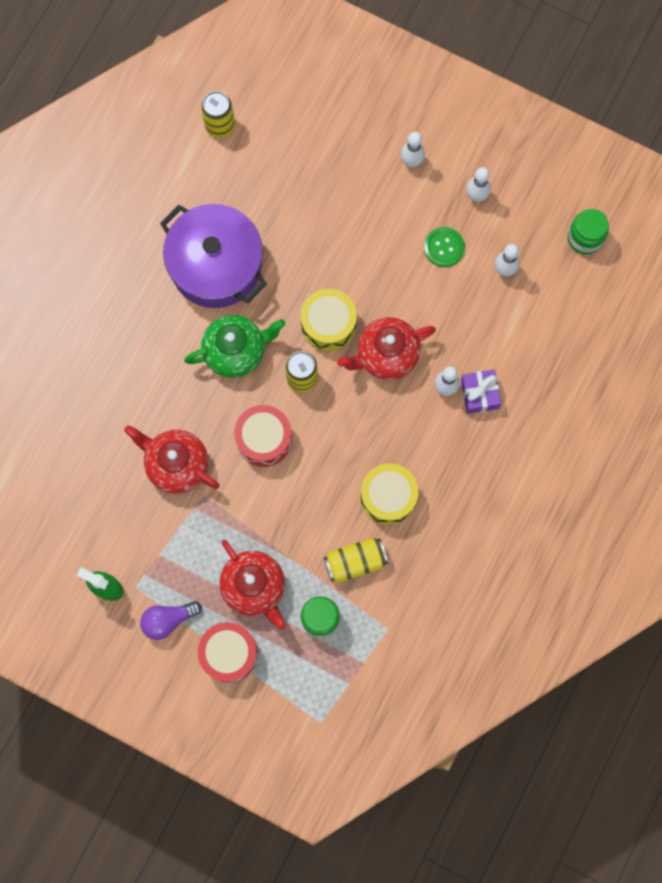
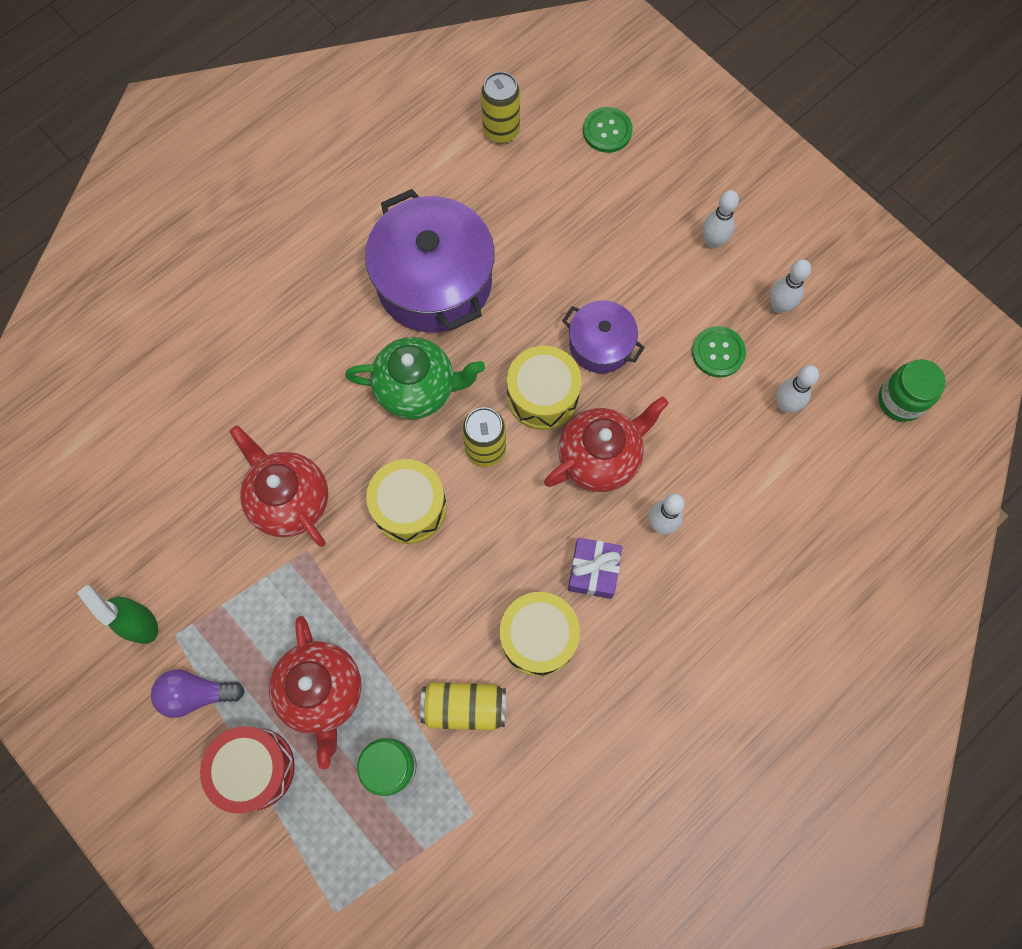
camera: 20 degrees right, 5 degrees down
(264, 439) = (409, 507): red drum -> yellow drum
(301, 98) = (607, 131): none -> green button
(356, 271) = (600, 345): none -> purple pot
(386, 355) = (600, 457): red teapot -> red teapot turned 150 degrees clockwise
(479, 394) = (702, 547): purple gift -> purple gift (593, 571)

